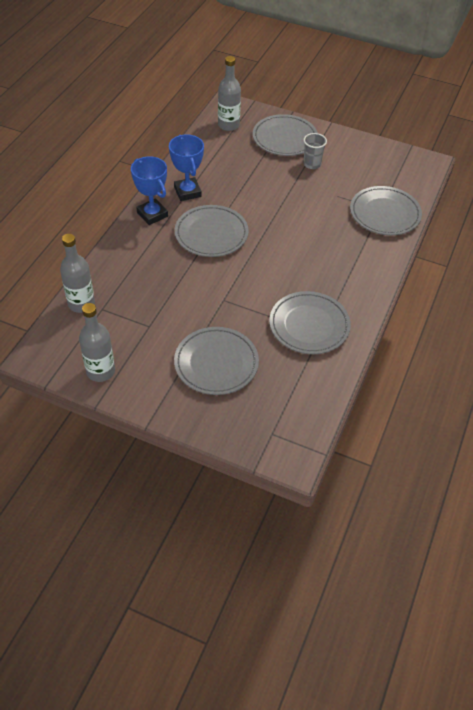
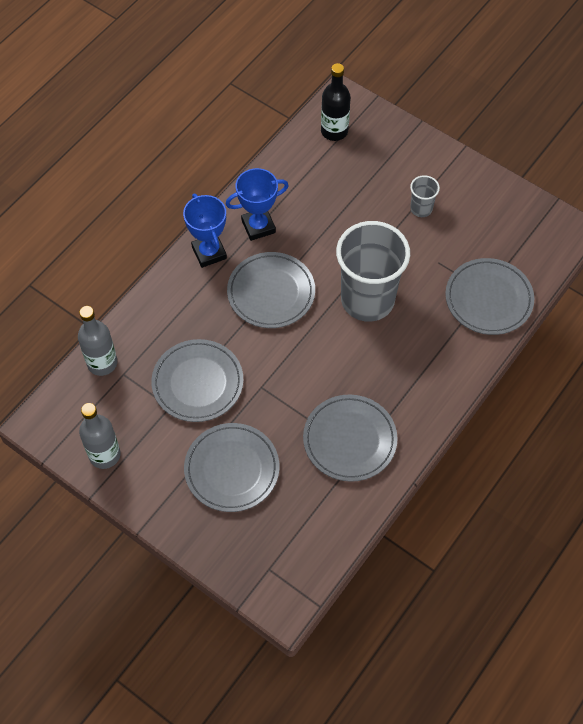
camera: 15 degrees right, 10 degrees up
(187, 192) = (258, 226): blue trophy -> blue trophy turned 75 degrees clockwise
(228, 125) = (334, 131): grey bottle -> black bottle
(284, 138) = (399, 163): grey plate -> grey plate (197, 382)
(291, 227) = (367, 300): none -> grey cup

